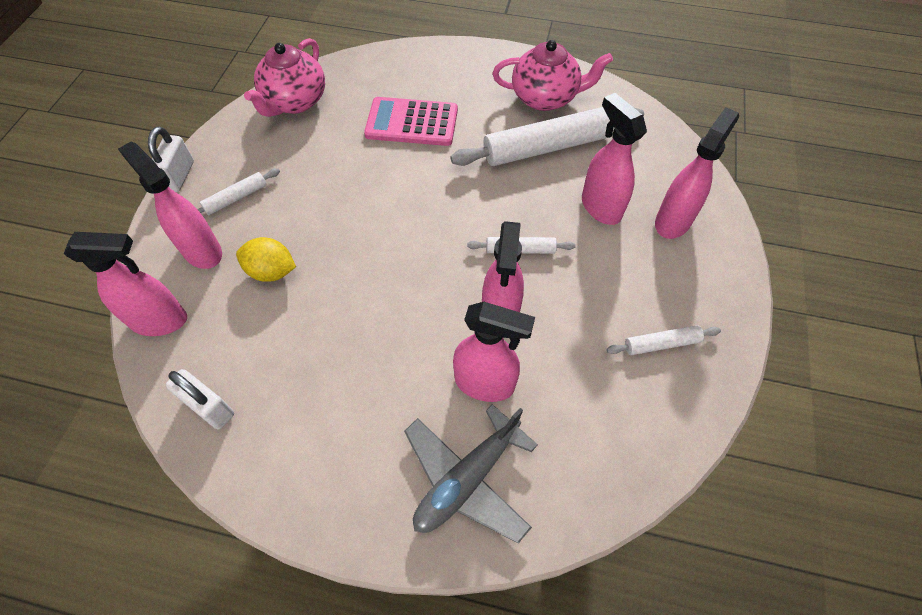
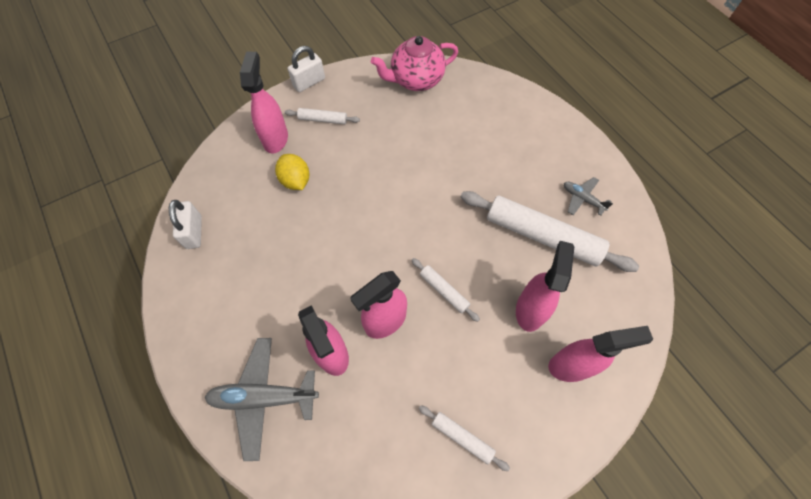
camera: 45 degrees right, 5 degrees up
(160, 321) = (219, 163): pink spray bottle -> none
(412, 122) = (471, 147): pink calculator -> none
(545, 98) = (582, 199): pink teapot -> grey plane

